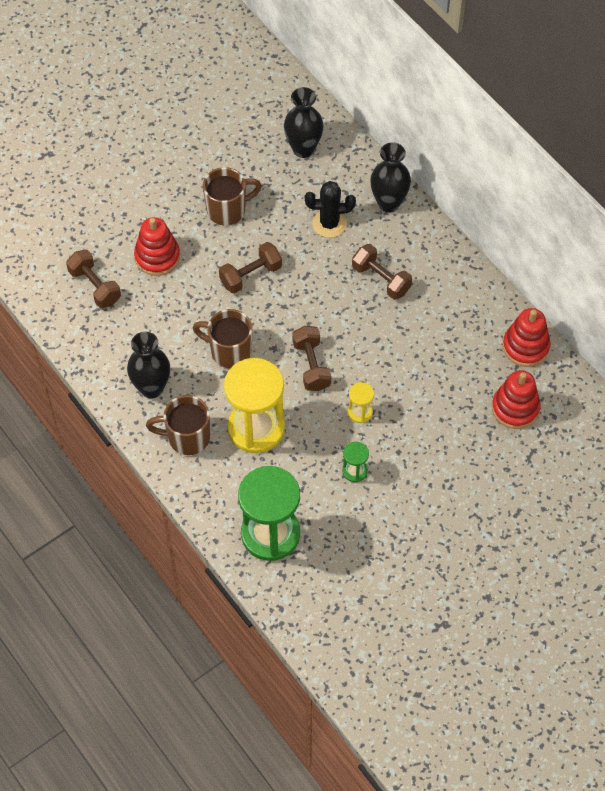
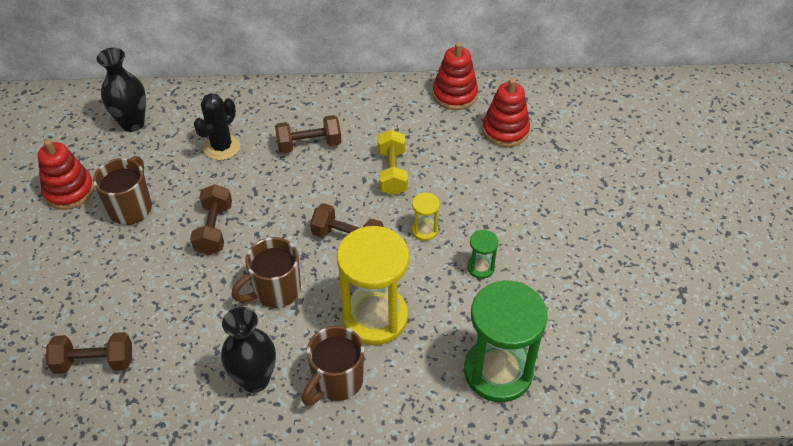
camera: 55 degrees left, 10 degrees down
(157, 257) = (119, 289): red stacking toy -> red stacking toy (69, 191)
(388, 203) = (243, 100): black vase -> none
(400, 354) = (392, 172): none -> yellow dumbbell

